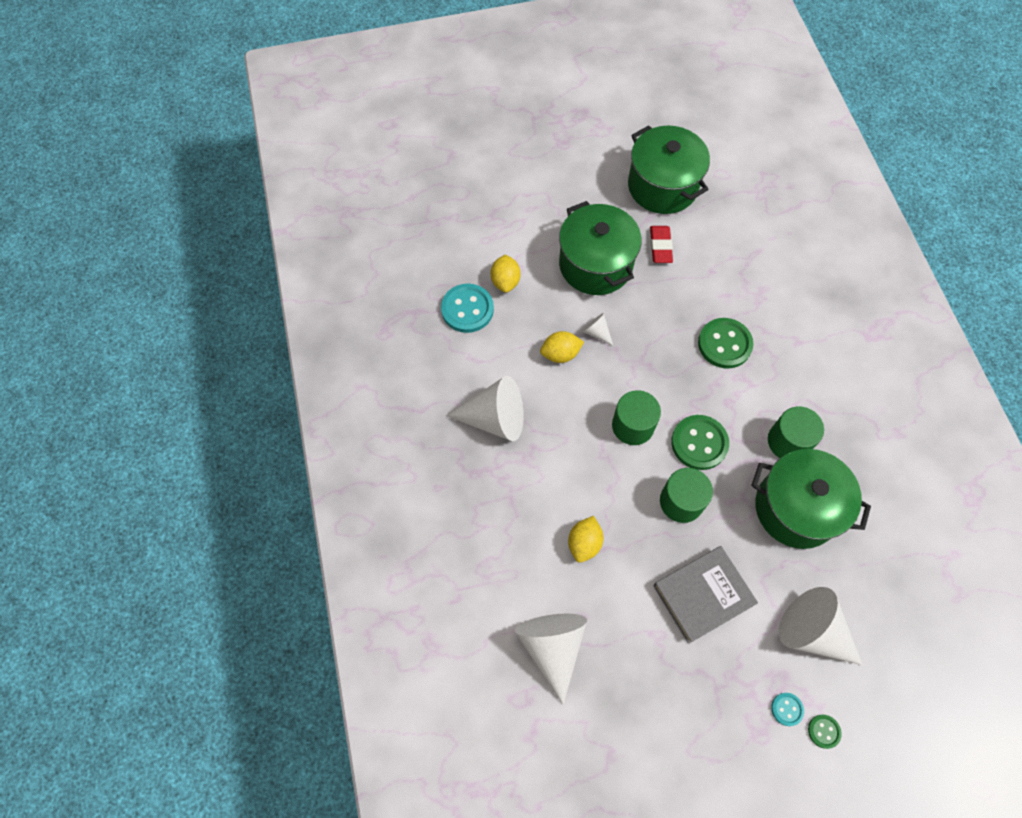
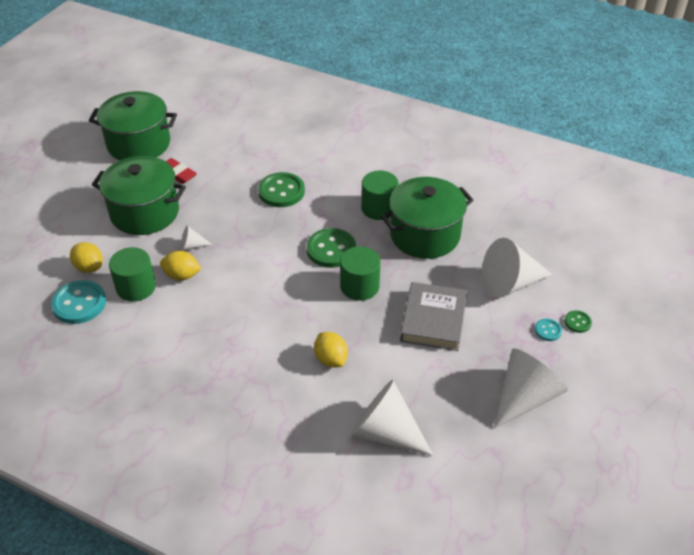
camera: 50 degrees left, 20 degrees down
(495, 418) = (181, 346): white cone -> white cone (524, 397)
(560, 354) = (182, 275): yellow lemon -> yellow lemon turned 75 degrees clockwise
(633, 426) = (279, 274): green cylinder -> green cylinder (136, 287)

